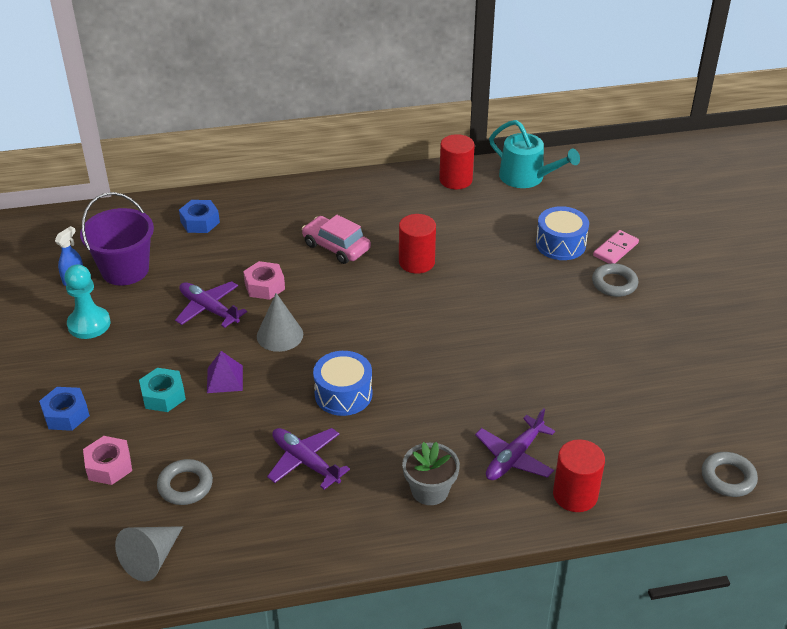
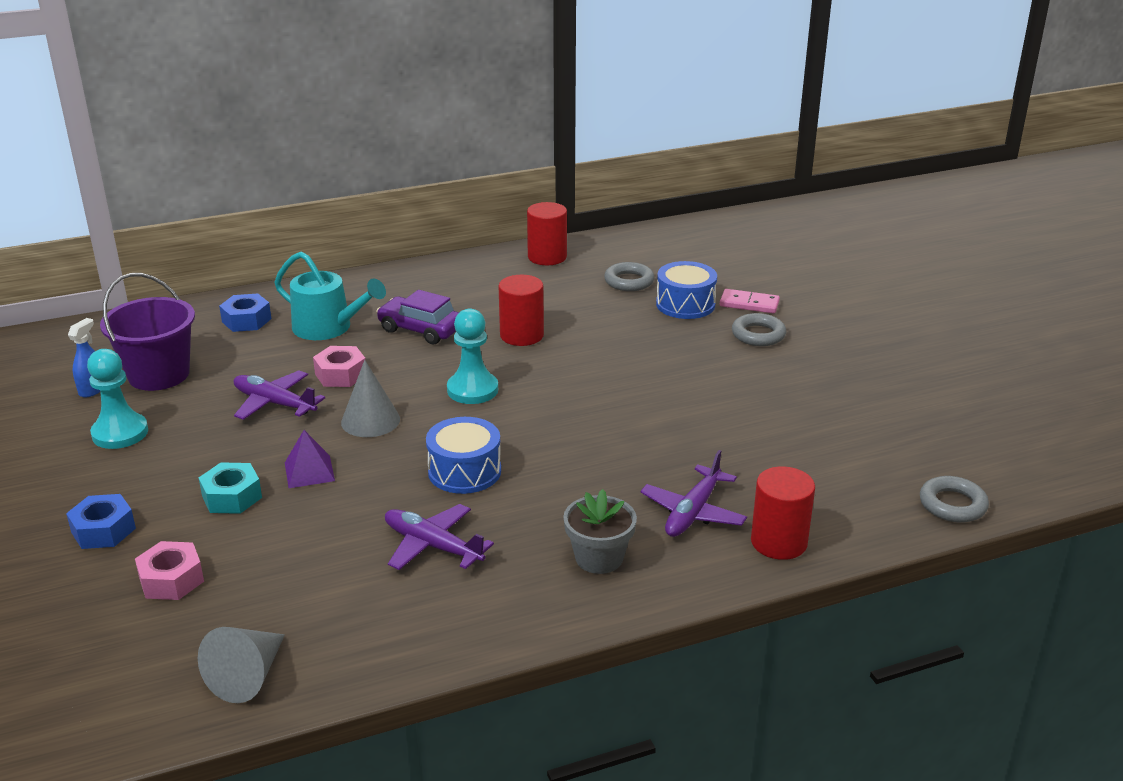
camera: 10 degrees left, 10 degrees down
(185, 485) = (279, 589): grey ring -> grey ring (629, 281)
(336, 247) = (421, 329): pink car -> purple car
(365, 314) = (472, 390): none -> turquoise pawn
(526, 177) = (628, 248): turquoise watering can -> turquoise watering can (328, 328)
(615, 249) = (749, 304): pink domino -> pink domino turned 75 degrees clockwise

